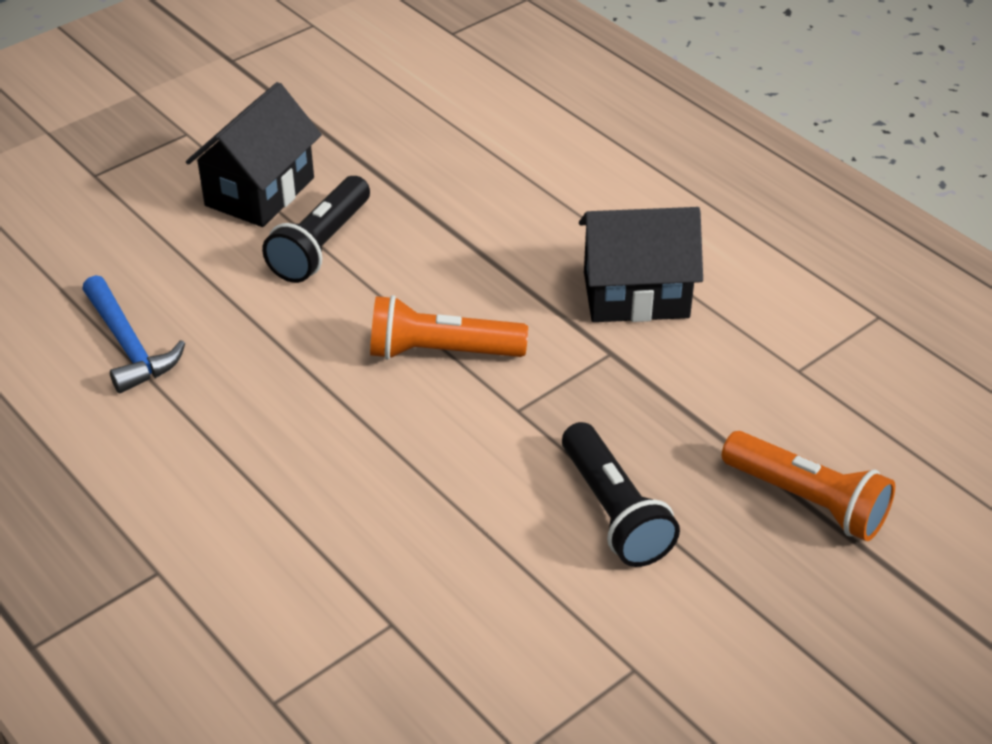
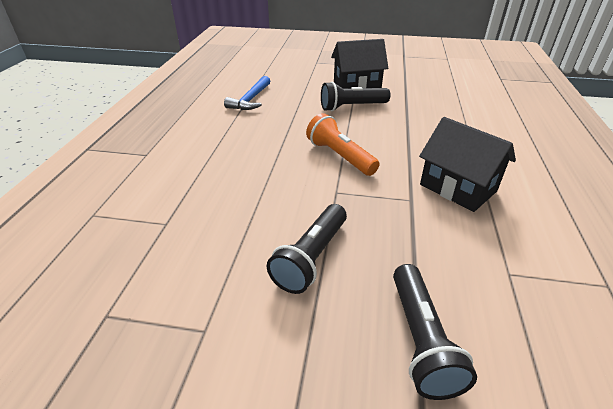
camera: 50 degrees right, 5 degrees down
(807, 500) = (421, 340): orange flashlight -> black flashlight

